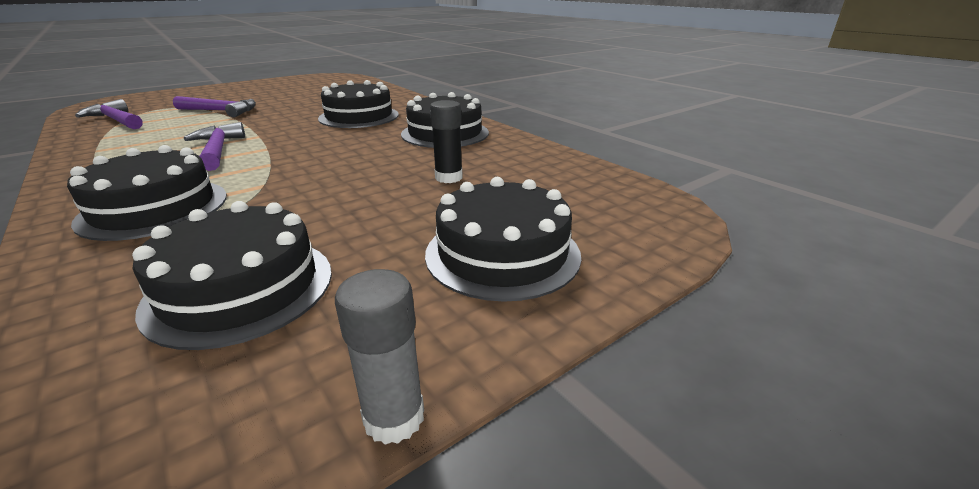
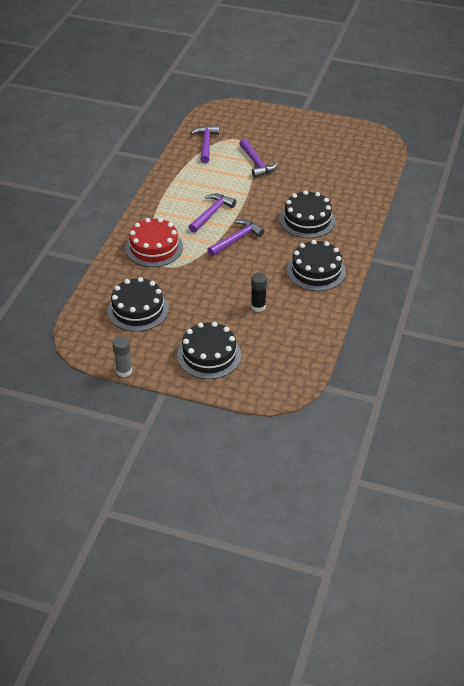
camera: 55 degrees right, 15 degrees up
(154, 208) = (154, 248): black cake -> red cake
(298, 152) = (236, 239): none -> purple hammer

